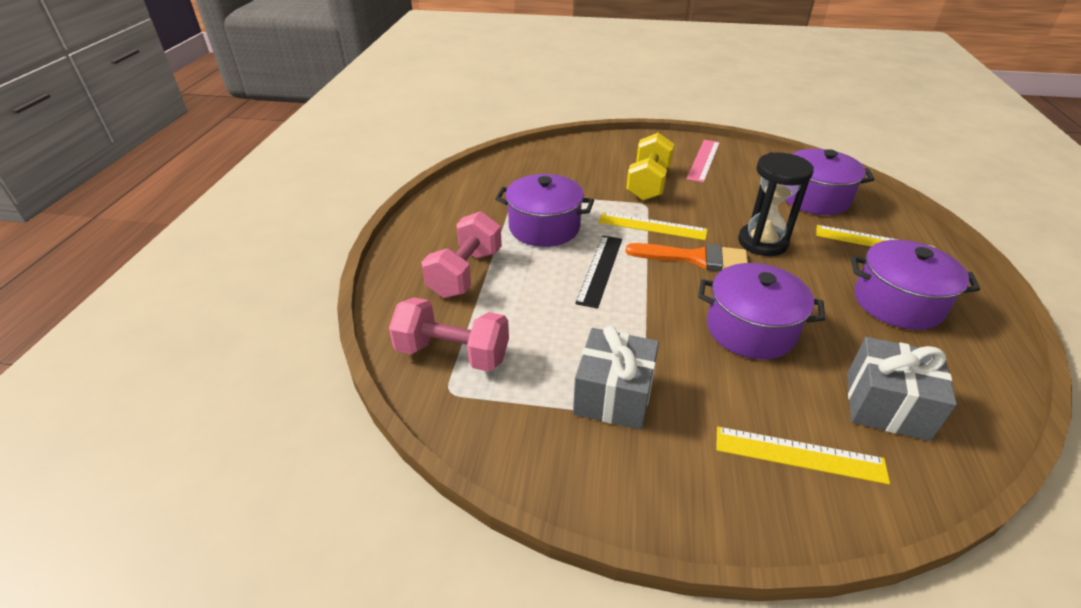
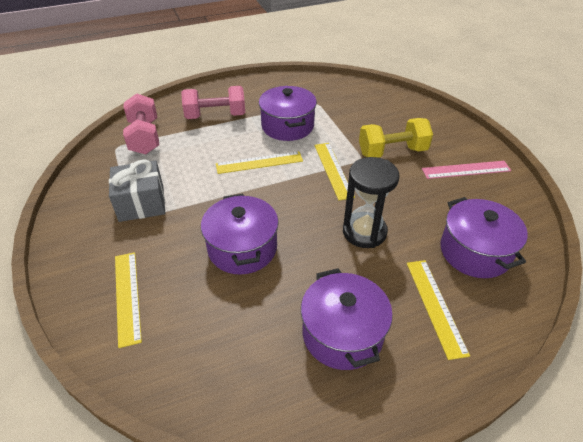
camera: 60 degrees right, 5 degrees up
(600, 270) = (259, 162): black ruler -> yellow ruler
(696, 258) = (309, 201): orange brush -> none
(886, 405) = (199, 339): grey gift -> none

